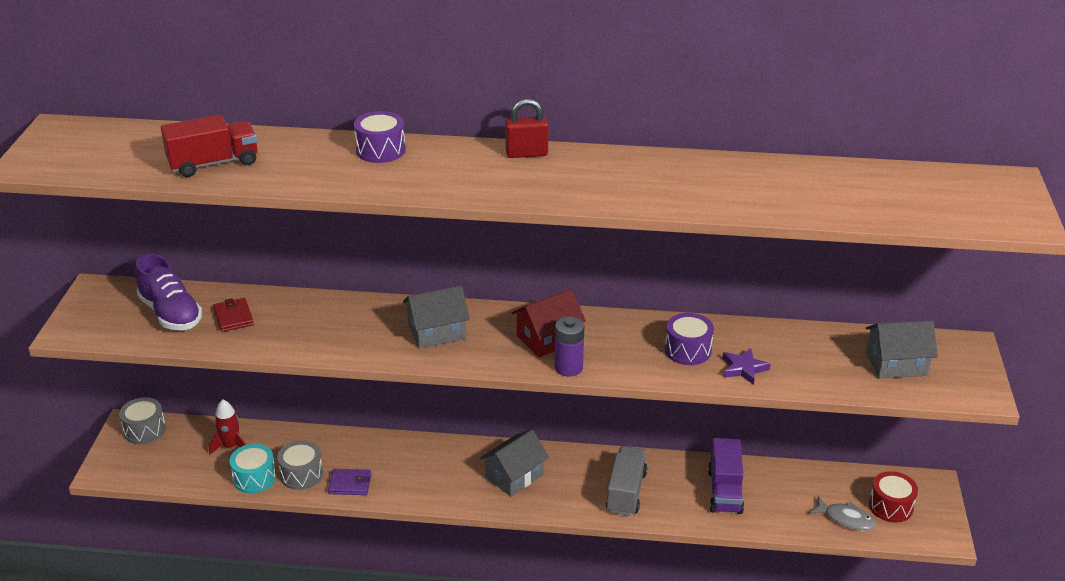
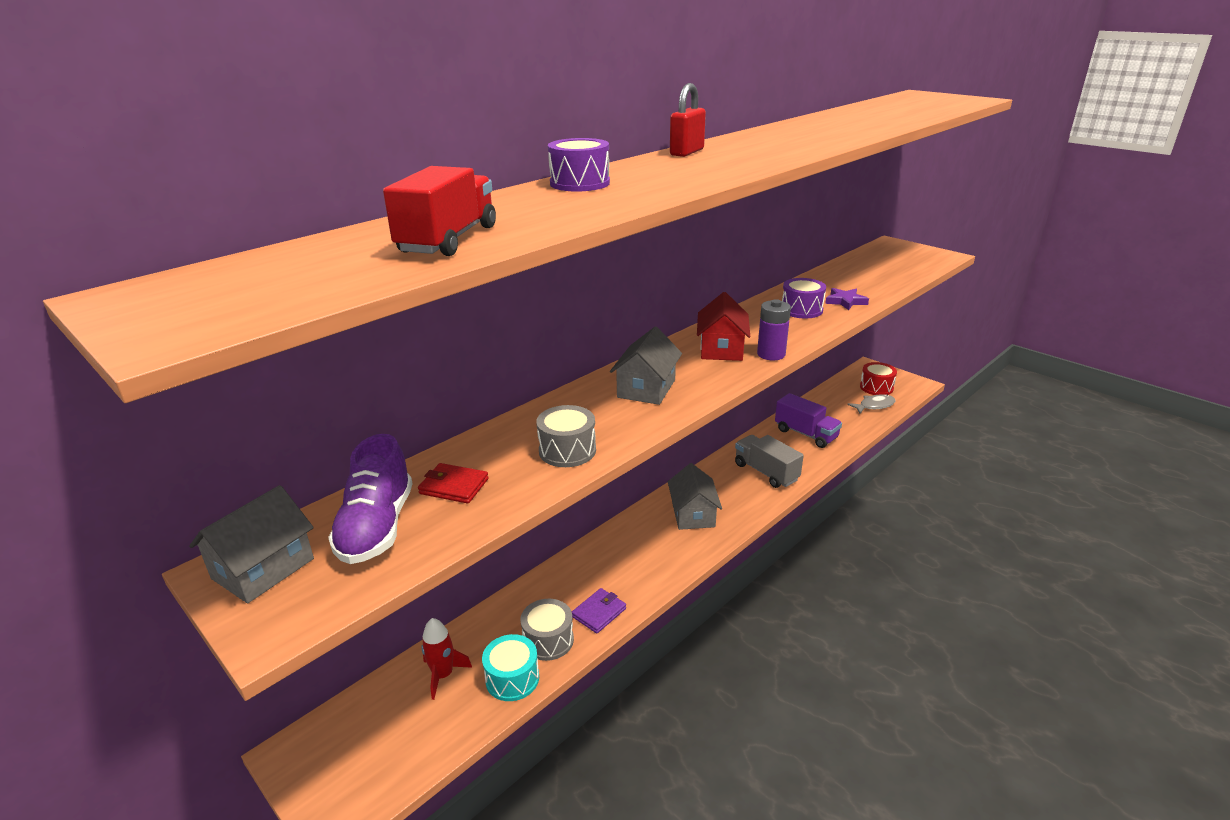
camera: 50 degrees left, 5 degrees down
(145, 430) = (320, 740): grey drum -> grey drum (567, 450)
(171, 314) = (377, 527): purple shoe -> purple shoe turned 90 degrees clockwise
(896, 364) = (890, 263): grey house -> grey house (263, 568)

